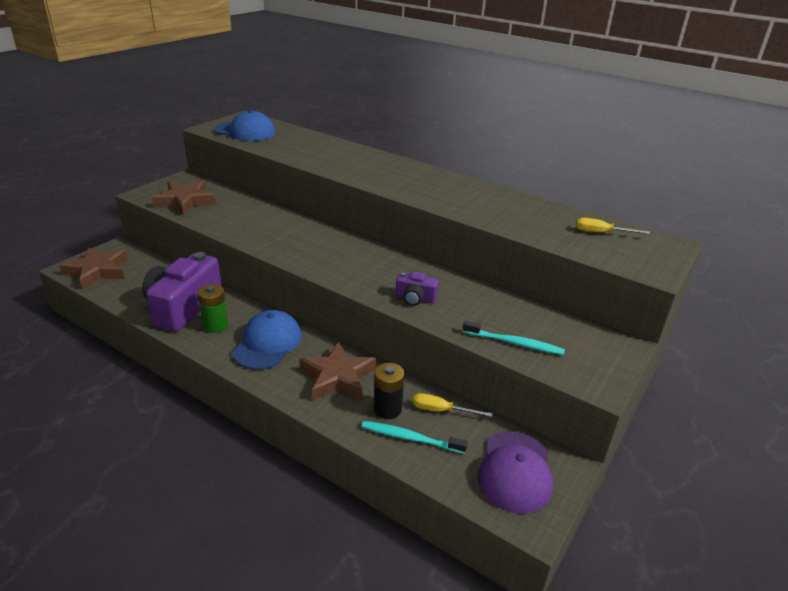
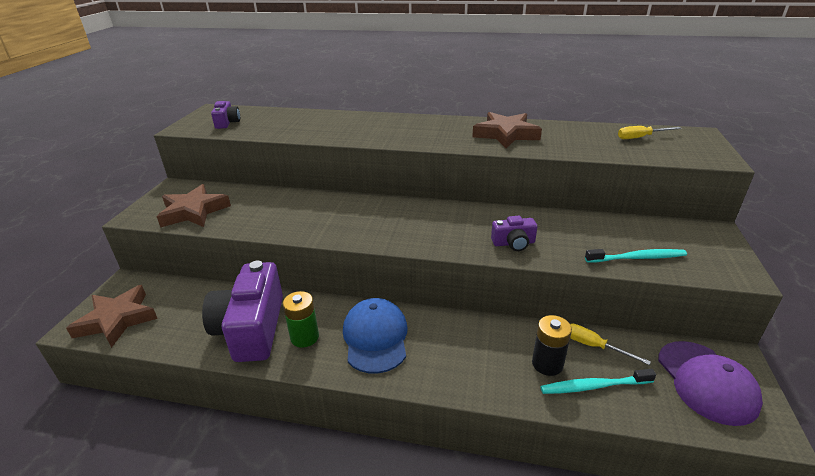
camera: 20 degrees left, 0 degrees up
(245, 131) = (227, 123): blue cap -> purple camera
(337, 377) = (473, 348): brown star -> brown star (506, 134)
(441, 410) = (594, 346): yellow screwdriver -> yellow screwdriver turned 45 degrees clockwise

